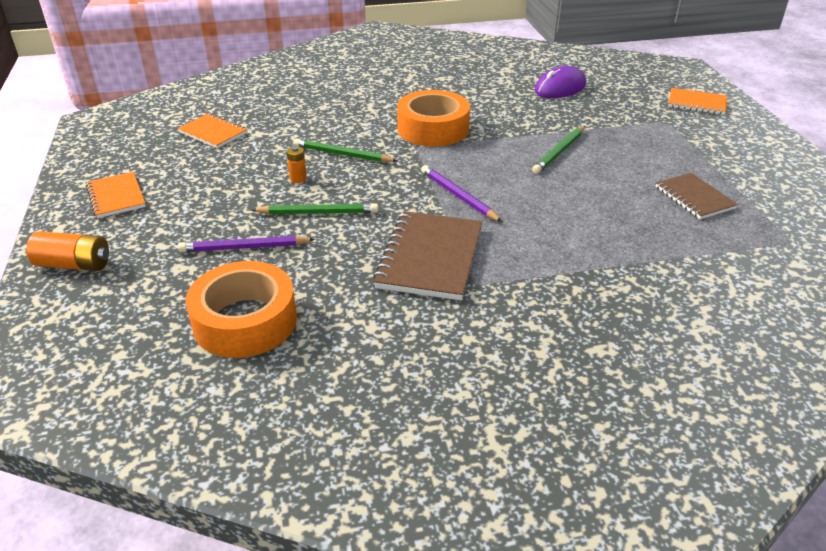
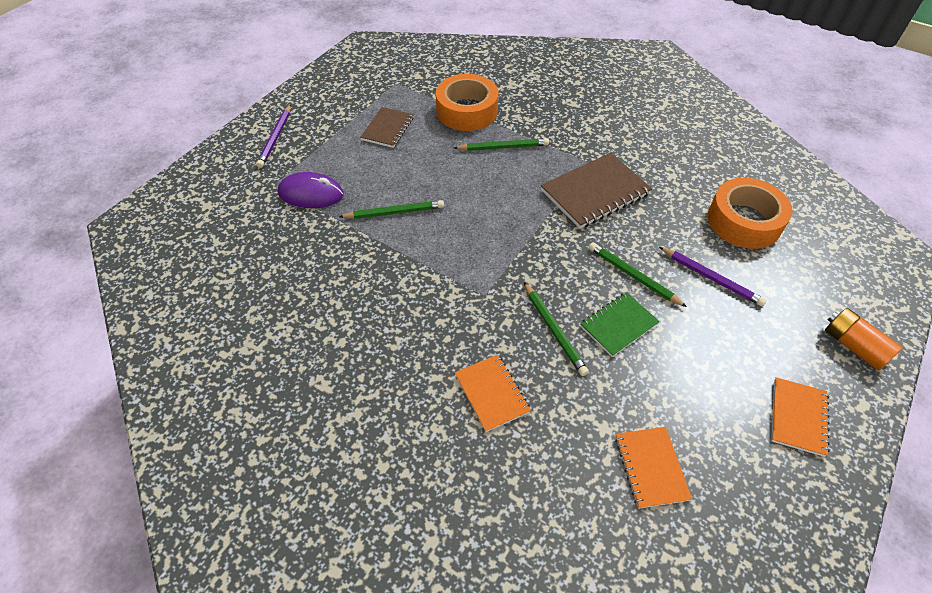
camera: 135 degrees left, 15 degrees up
(298, 179) = (618, 325): orange battery -> green notebook
(433, 129) = (443, 307): orange tape -> orange tape (467, 111)
(458, 196) = (519, 224): purple pencil -> purple pencil (275, 138)
(560, 88) = (262, 278): purple mouse -> purple mouse (311, 194)
(576, 246) = (503, 147): none -> green pencil
(696, 103) = (218, 184): orange notebook -> orange notebook (492, 393)

